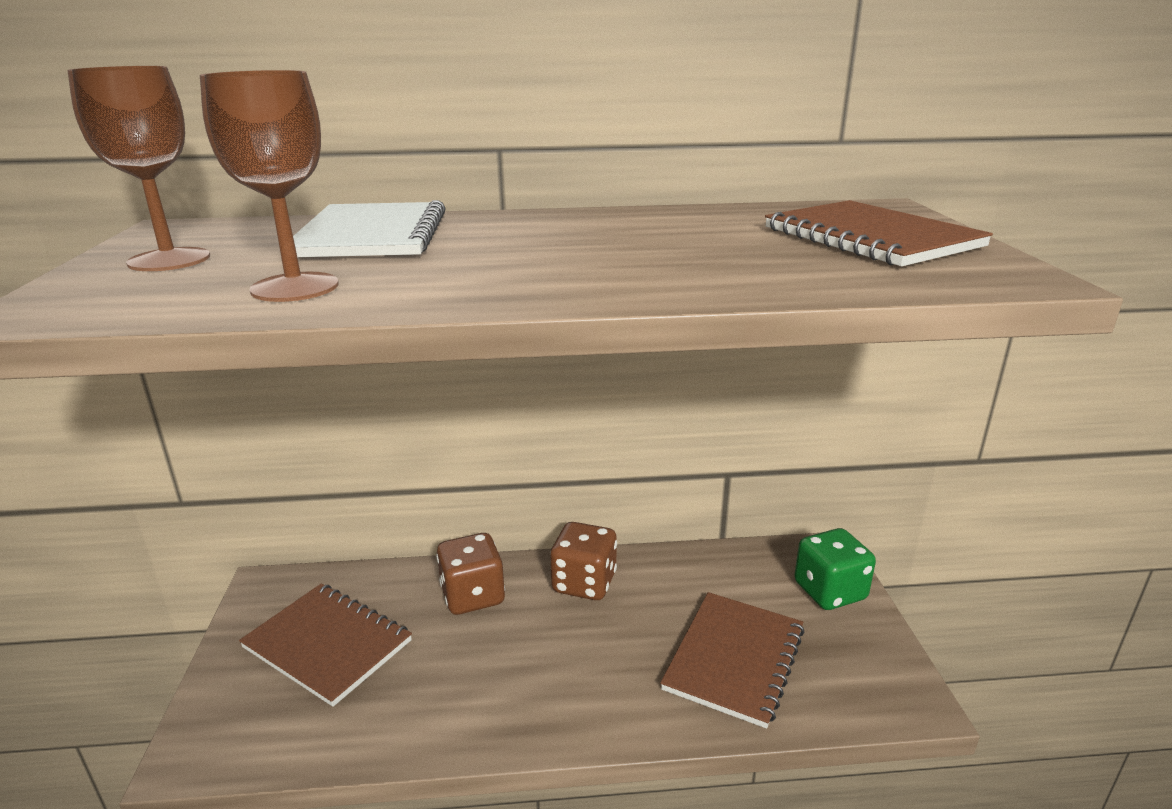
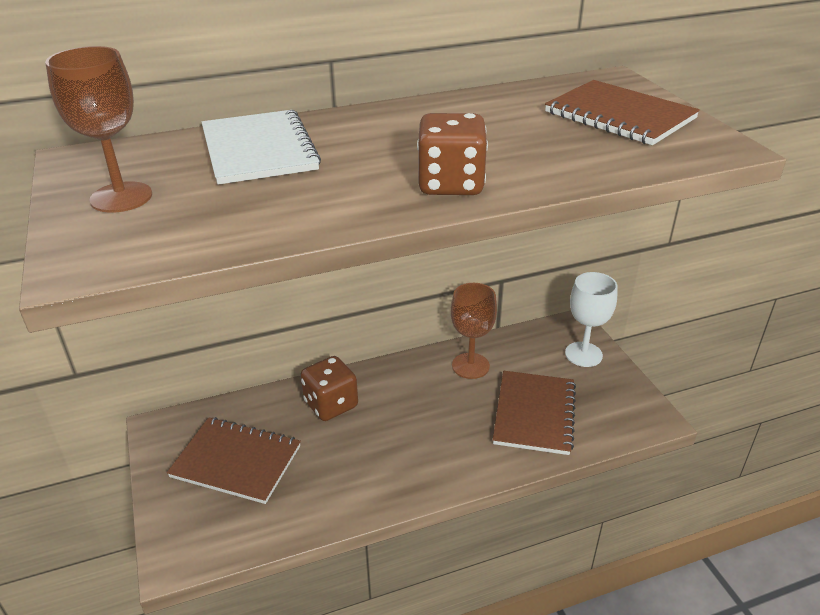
camera: 15 degrees left, 10 degrees up
(295, 287) = (254, 215): brown goblet -> brown goblet (470, 366)
(584, 583) = (410, 379): brown dice -> brown dice (451, 184)
(829, 591) = (583, 354): green dice -> white goblet

